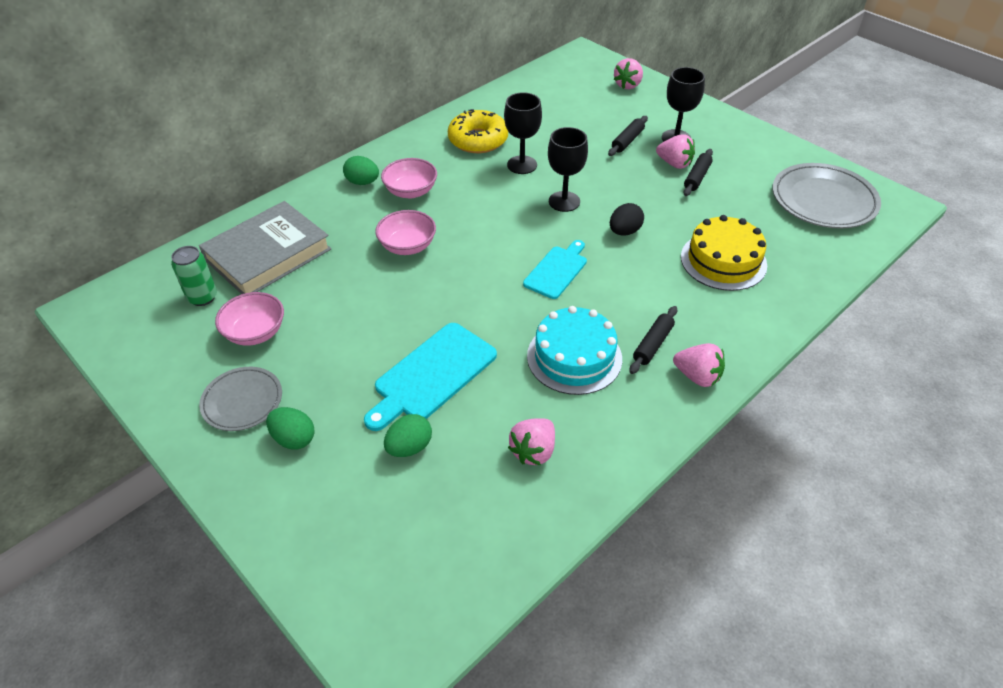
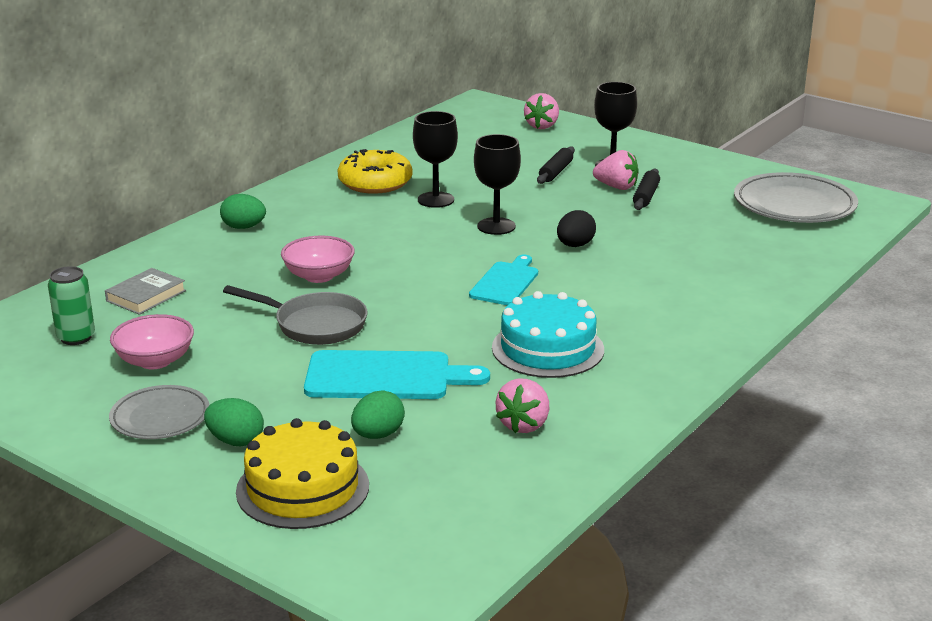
camera: 10 degrees left, 20 degrees down
(268, 254) = (146, 296): grey book -> grey book, size x0.50
(390, 304) = (314, 325): none -> grey pan
(411, 191) = (307, 231): pink bowl -> none
(432, 375) = (385, 376): turquoise cutting board -> turquoise cutting board turned 120 degrees counterclockwise
(653, 344) = (635, 331): black rolling pin -> none
(697, 376) = (692, 351): pink strawberry -> none
(723, 261) = (695, 260): yellow cake -> yellow cake (302, 488)

